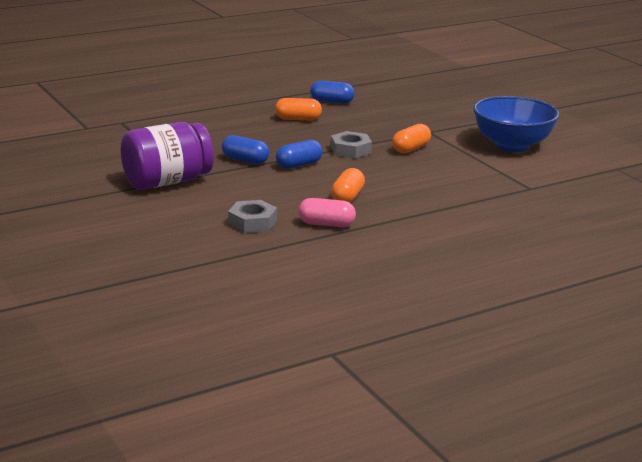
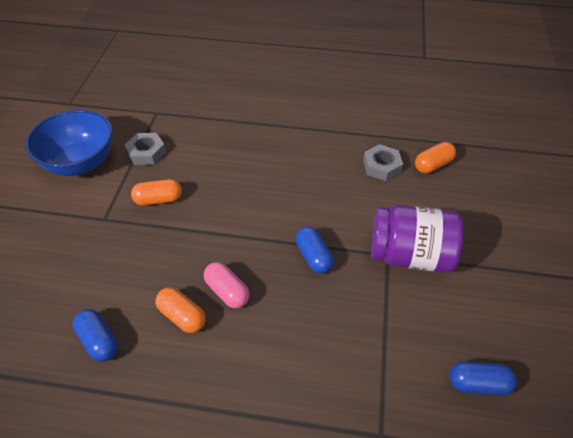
camera: 140 degrees left, 25 degrees up
(299, 165) = (275, 224): blue capsule -> blue capsule (478, 384)
(326, 224) = (333, 141): pink capsule -> pink capsule (227, 291)
(347, 197) = (286, 162): orange capsule -> orange capsule (433, 165)
(350, 150) = (207, 224): grey nut -> grey nut (146, 153)

